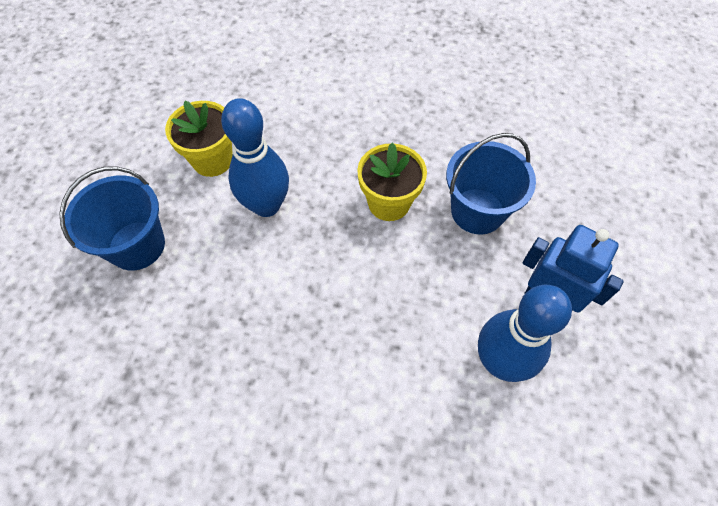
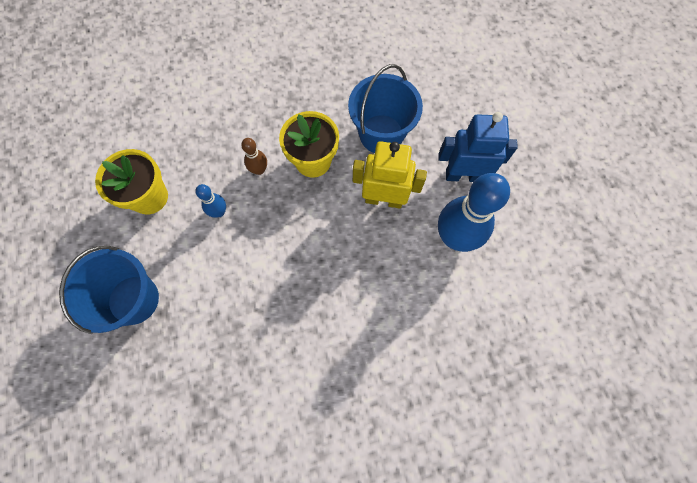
camera: 30 degrees left, 10 degrees up
(266, 205) = (219, 212): blue bowling pin -> blue bowling pin, size x0.46
(330, 185) = (259, 170): none -> brown bowling pin
(441, 278) = (383, 199): none -> yellow robot

